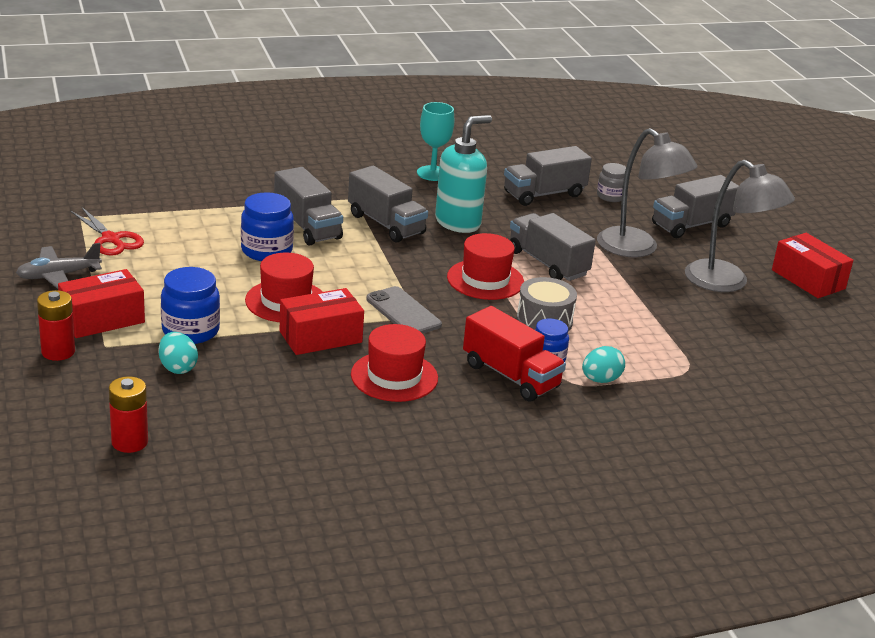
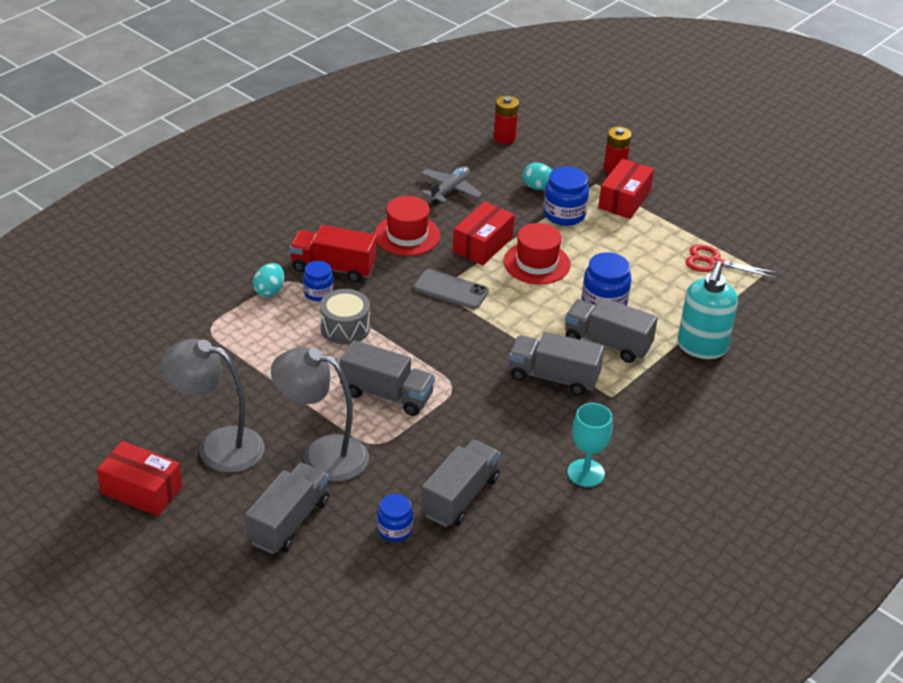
camera: 150 degrees right, 10 degrees up
(58, 276) = (697, 218): grey plane -> grey plane (450, 190)
(458, 223) = (499, 410): turquoise soap dispenser -> turquoise soap dispenser (701, 347)
(485, 280) = (421, 350): red hat -> none
(611, 196) = (394, 530): grey jar -> blue jar

